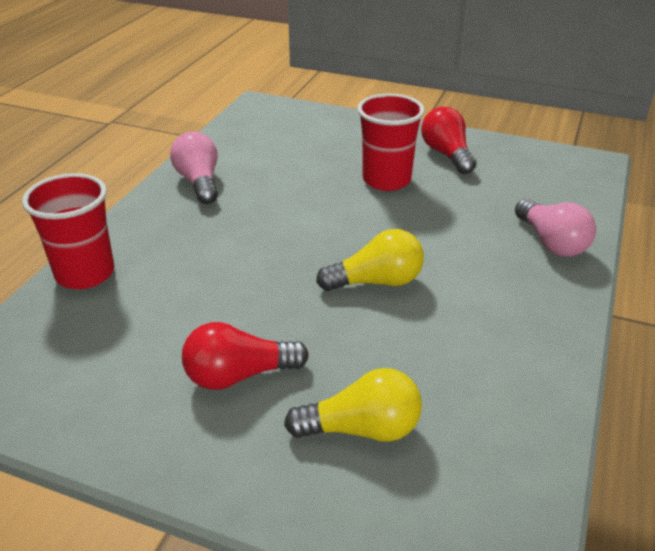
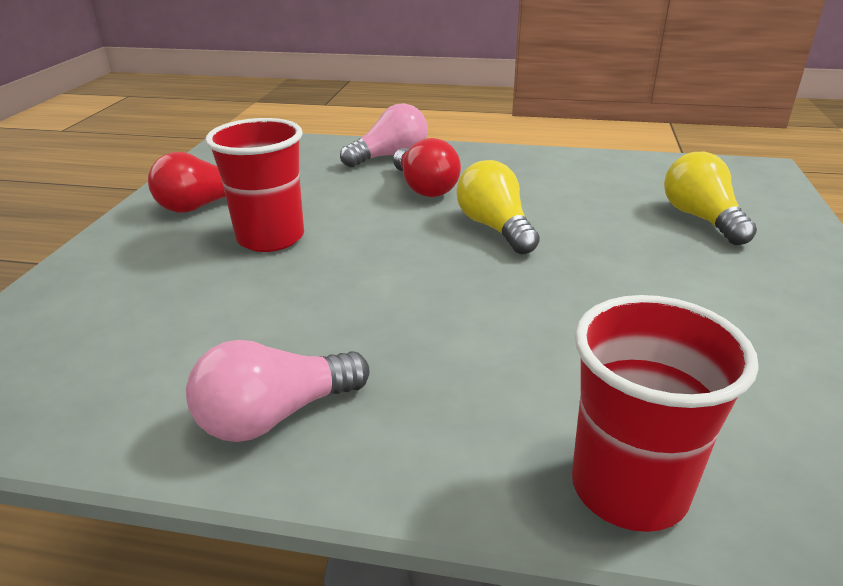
camera: 100 degrees left, 5 degrees down
(239, 375) = (703, 285): red light bulb -> red light bulb (424, 187)

